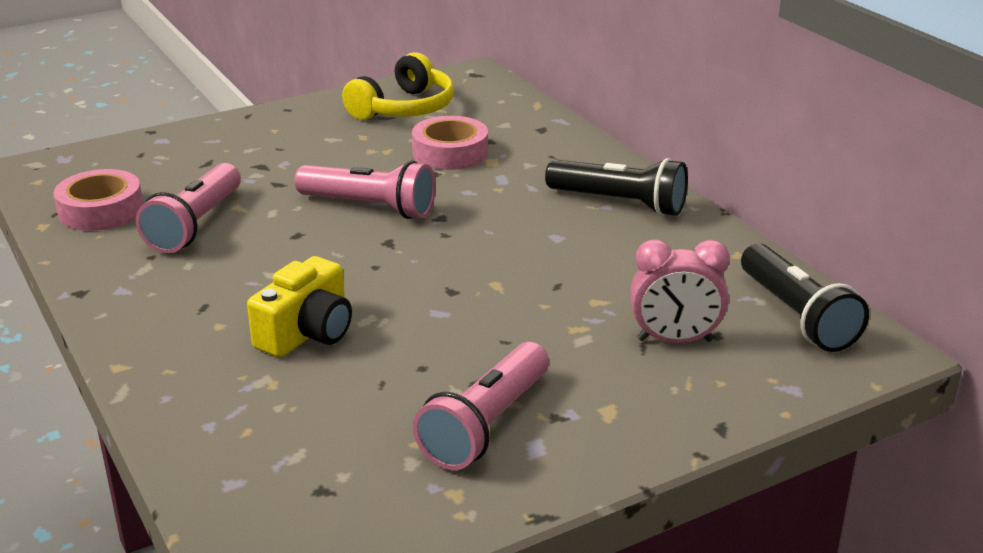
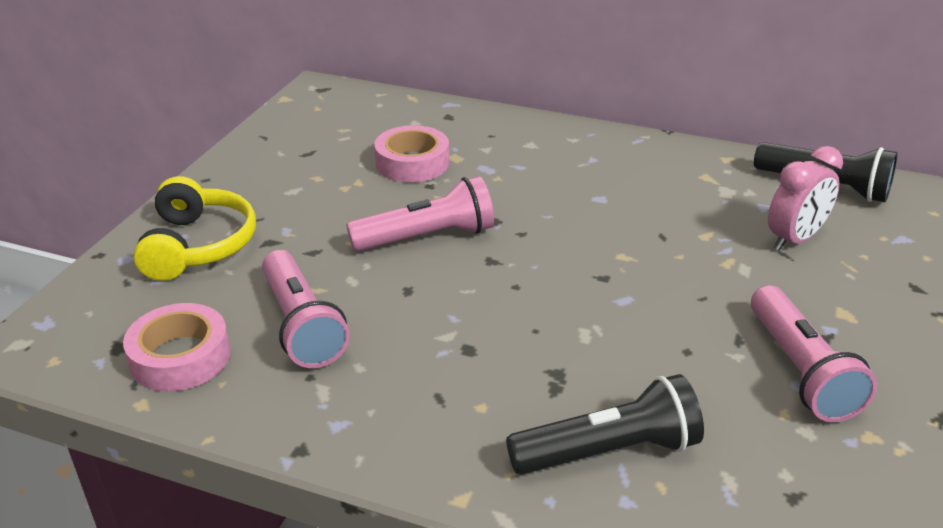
camera: 40 degrees left, 5 degrees up
(307, 333) = (562, 372): yellow camera -> none
(404, 108) = (311, 139): yellow headphones -> yellow headphones (198, 245)
(619, 203) = (597, 153): black flashlight -> black flashlight (608, 451)

